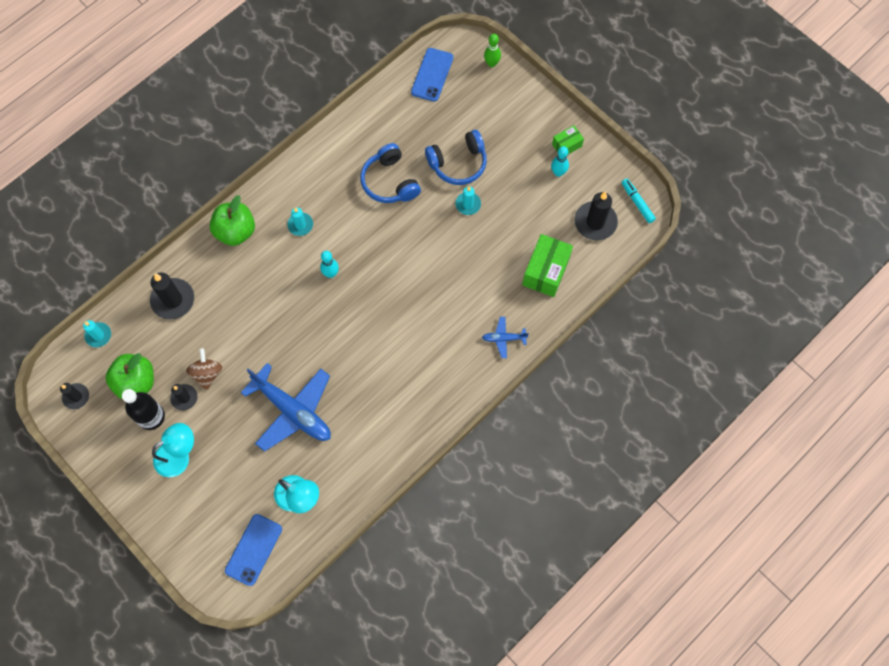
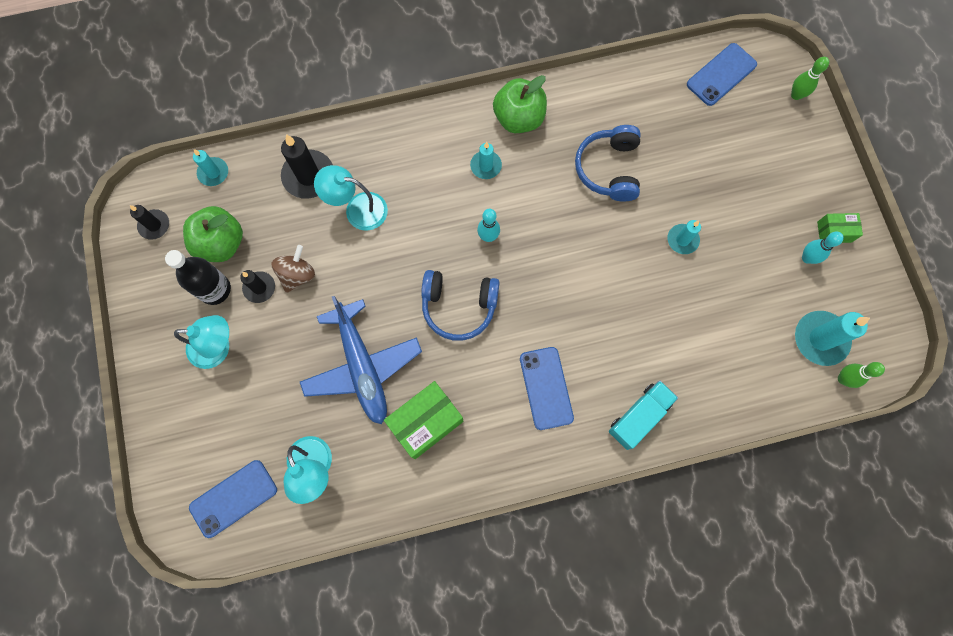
camera: 30 degrees right, 5 degrees up
(224, 304) = (357, 209): none -> turquoise lamp
(236, 231) = (414, 137): green apple -> green apple (519, 118)
(430, 354) = (546, 388): none -> blue phone
(458, 163) = (696, 188): blue headphones -> blue headphones (459, 306)
(503, 338) = (639, 416): blue plane -> turquoise truck
(546, 271) = (730, 365): green box -> green box (426, 422)
(595, 222) = (820, 339): black candle -> turquoise candle
(623, 240) = (843, 379): none -> green bowling pin
(637, 202) = (883, 343): turquoise marker -> none

